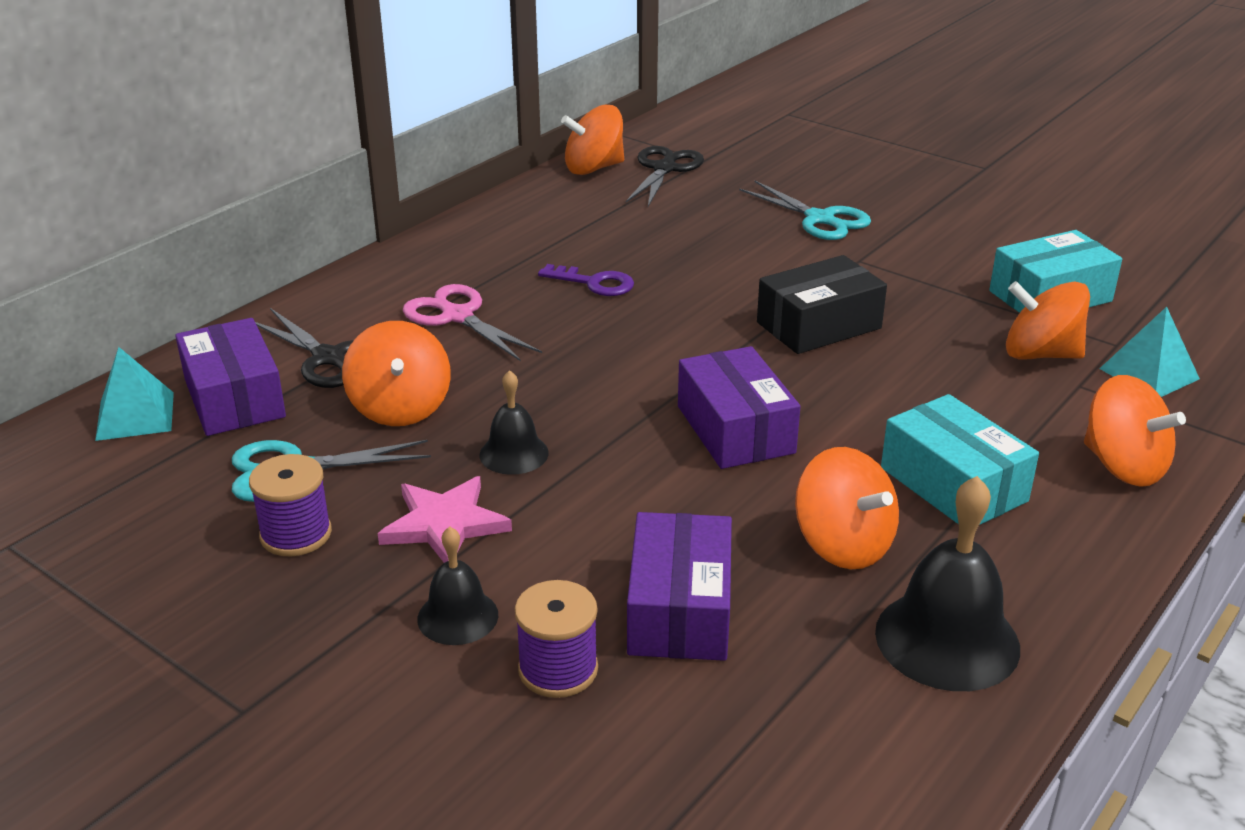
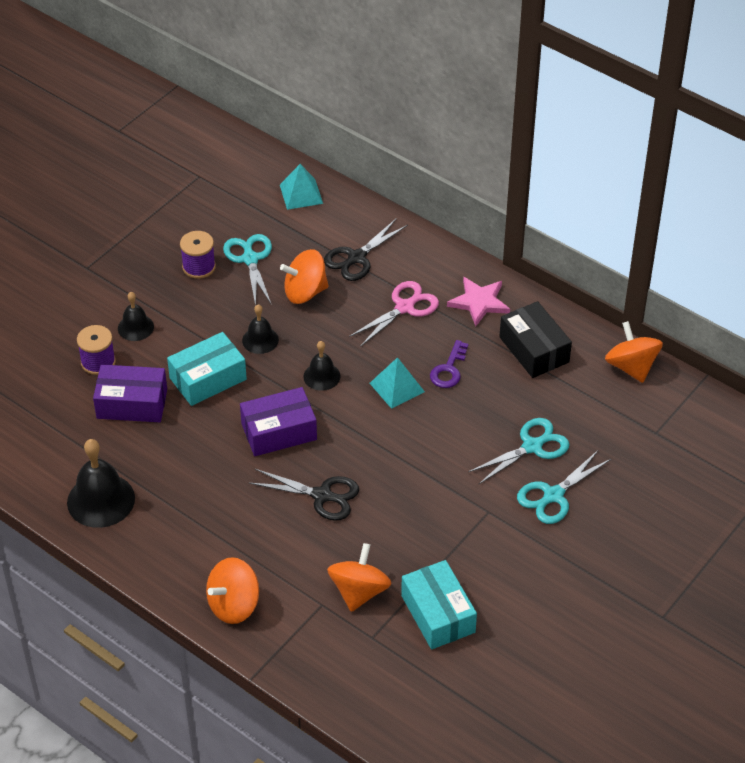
camera: 90 degrees right, 15 degrees up
(234, 398) = (316, 227): purple box -> none
(444, 524) = (202, 318): pink star -> pink star (479, 302)
(606, 389) = (321, 376): none -> black bell
(665, 169) = (635, 408): black scissors -> black scissors (322, 496)
(737, 229) = (532, 446): none -> turquoise scissors
(818, 325) = (395, 480): black box -> black box (534, 349)
(843, 545) = (173, 468): orange spinning top -> none
(953, 484) = (221, 522): turquoise box -> turquoise box (208, 379)
(1149, 373) = (334, 645): turquoise pyramid -> turquoise pyramid (397, 387)

